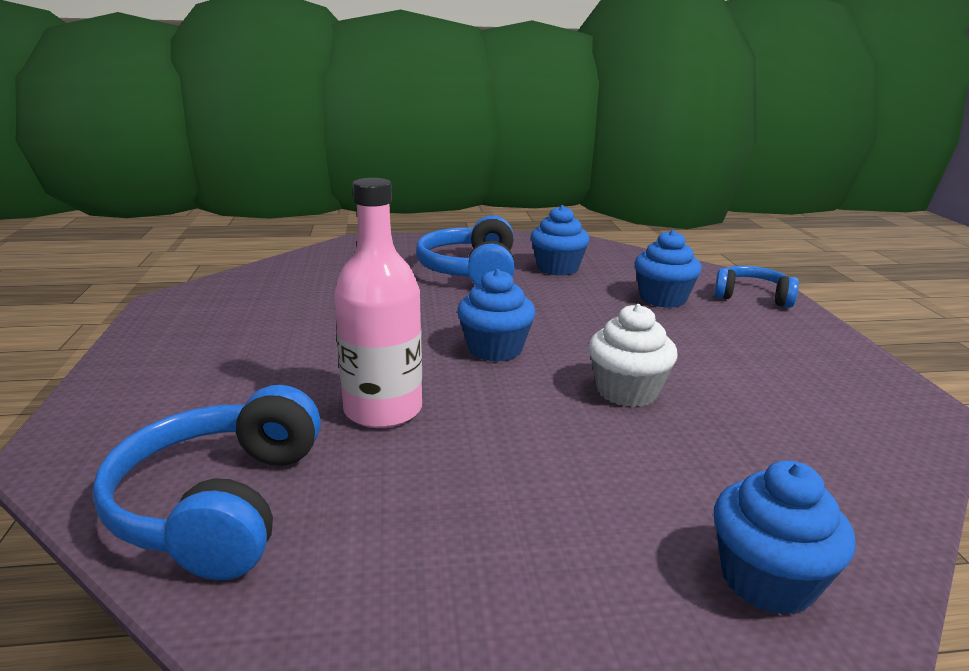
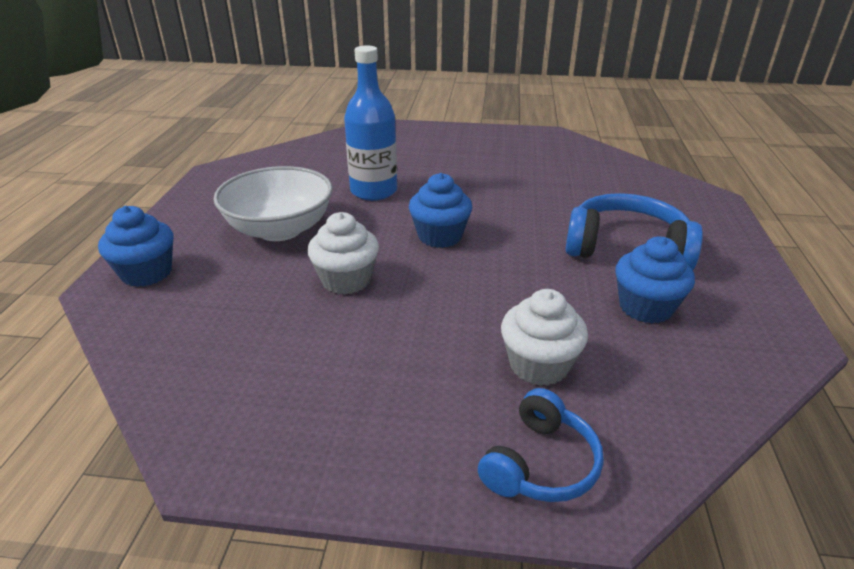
camera: 105 degrees right, 10 degrees up
(220, 504) = (317, 156): blue headphones -> none
(383, 410) = (373, 191): pink bottle -> blue bottle
(544, 471) = (280, 229): none -> white bowl
(662, 299) = (539, 365): blue cupcake -> white cupcake

